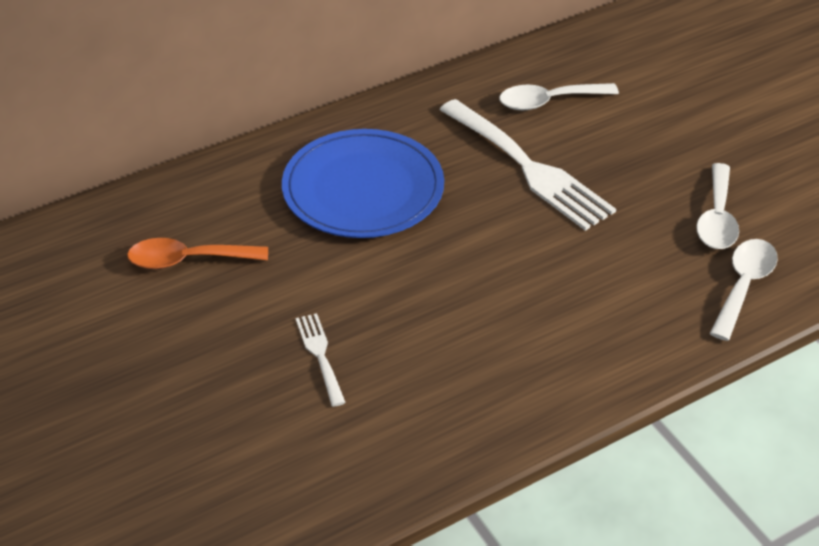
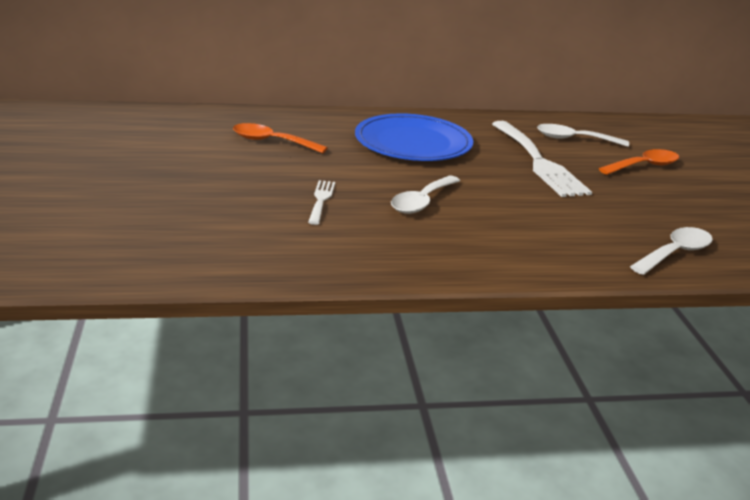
camera: 20 degrees right, 15 degrees down
(650, 127) = (644, 166): none -> orange spoon
(717, 218) = (672, 217): white spoon -> white spoon (422, 202)

